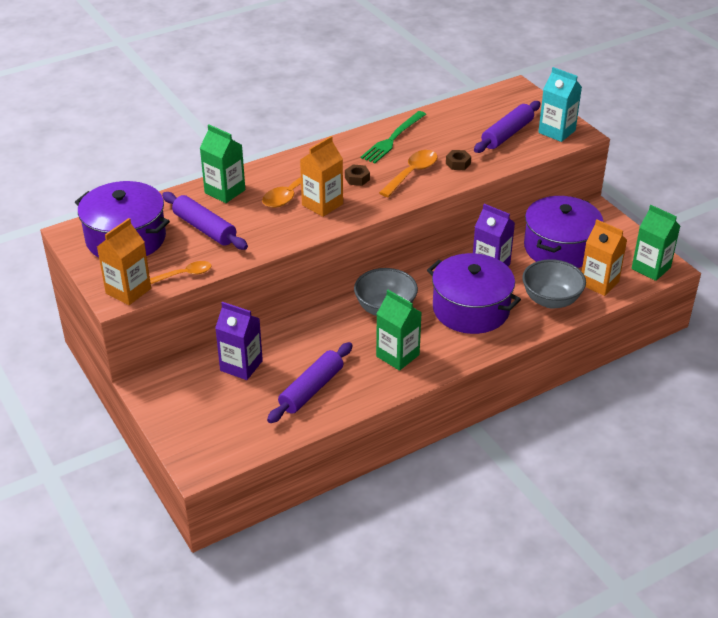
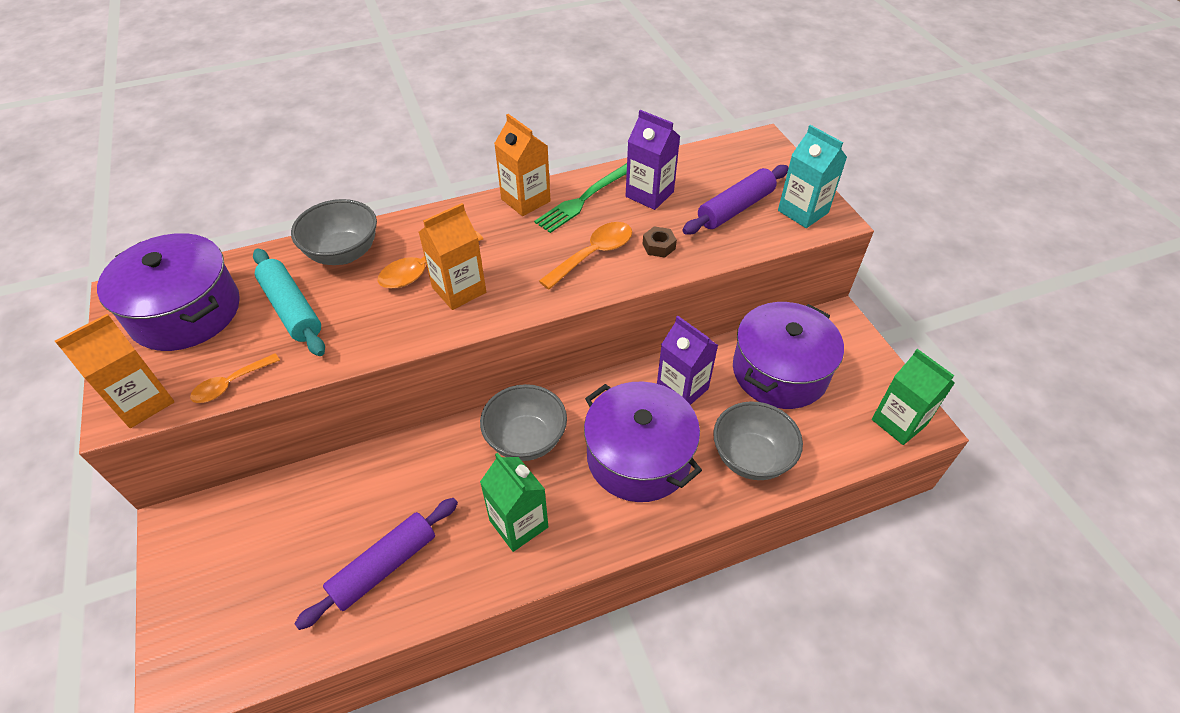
camera: 10 degrees right, 10 degrees up
(185, 274) = (231, 384): orange spoon -> orange spoon turned 150 degrees clockwise
(205, 228) = (292, 309): purple rolling pin -> turquoise rolling pin
(225, 191) = (343, 253): green carton -> grey bowl
(241, 366) = (308, 508): purple carton -> purple carton (649, 194)
(357, 178) = (519, 254): brown nut -> none
(599, 283) = (823, 437): orange carton -> orange carton (525, 200)

